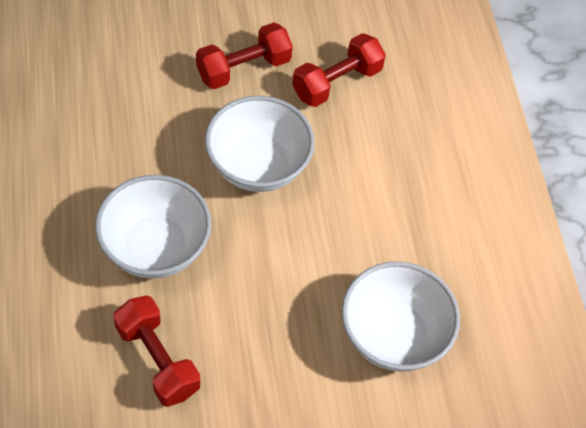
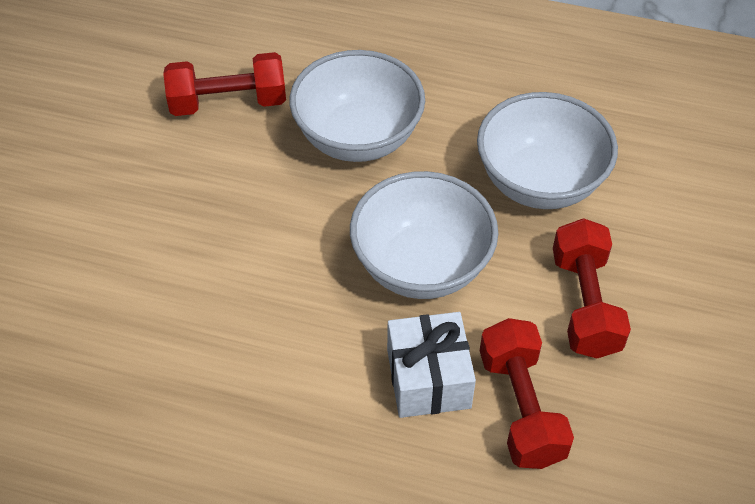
camera: 120 degrees right, 5 degrees down
(343, 134) = (428, 378): none -> white gift
(393, 335) = (121, 314): white bowl -> white bowl (540, 182)

